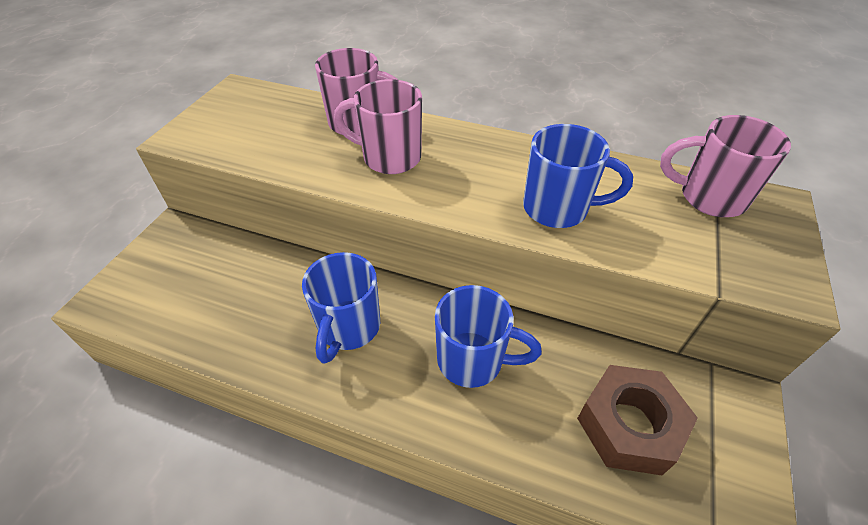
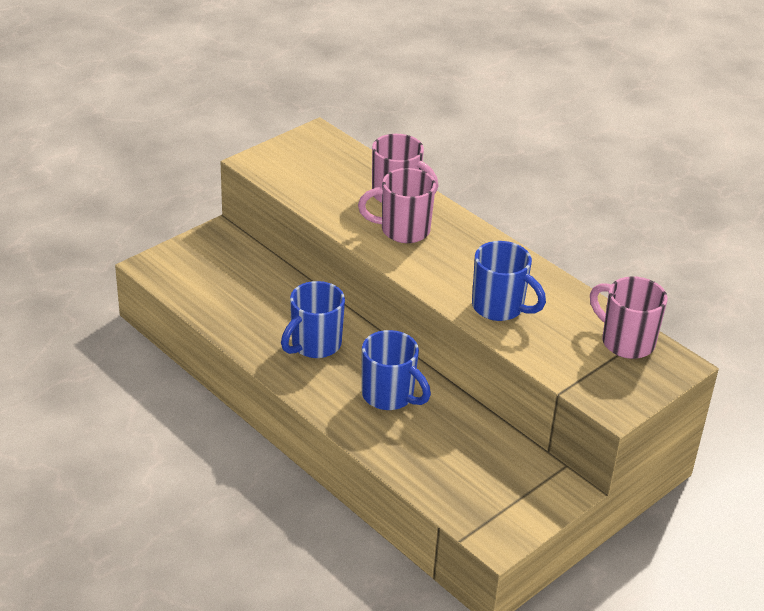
camera: 25 degrees right, 10 degrees down
(389, 157) = (403, 230): pink mug -> pink mug turned 45 degrees counterclockwise
(629, 426) = (468, 469): brown nut -> none

